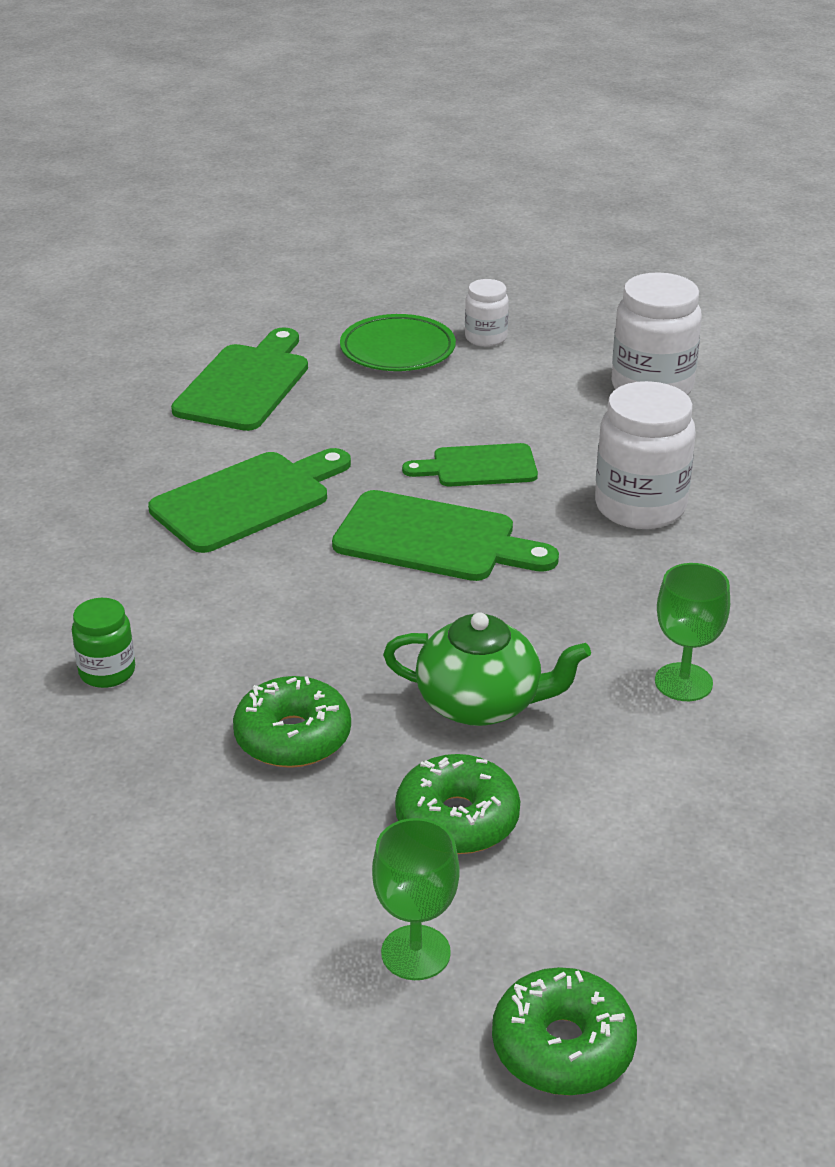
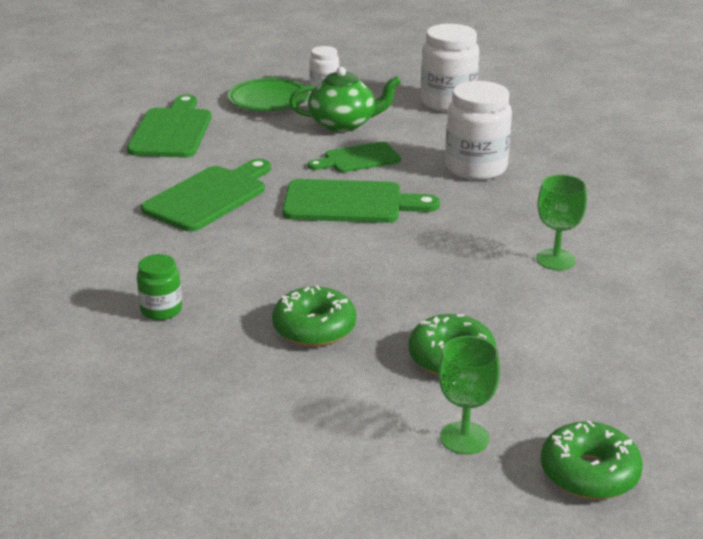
camera: 15 degrees left, 5 degrees down
(481, 703) = (431, 290): green teapot -> green teapot (343, 124)

